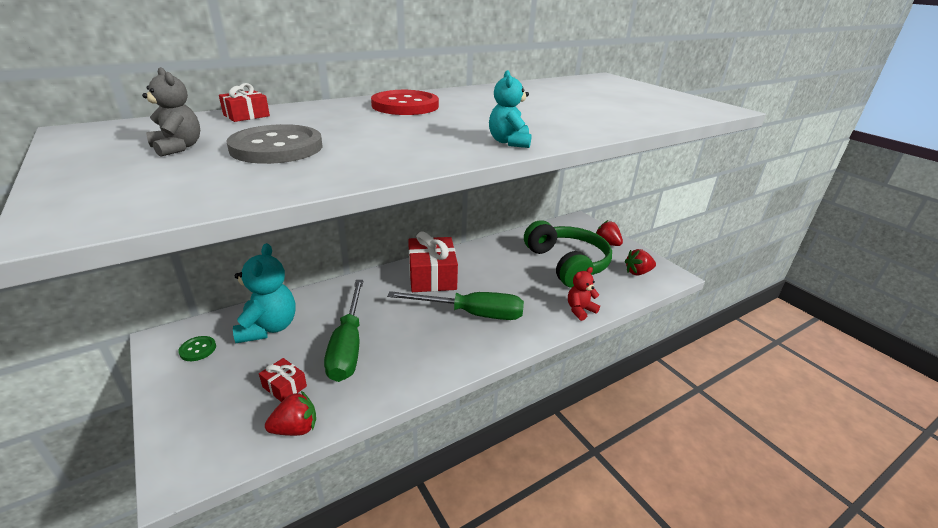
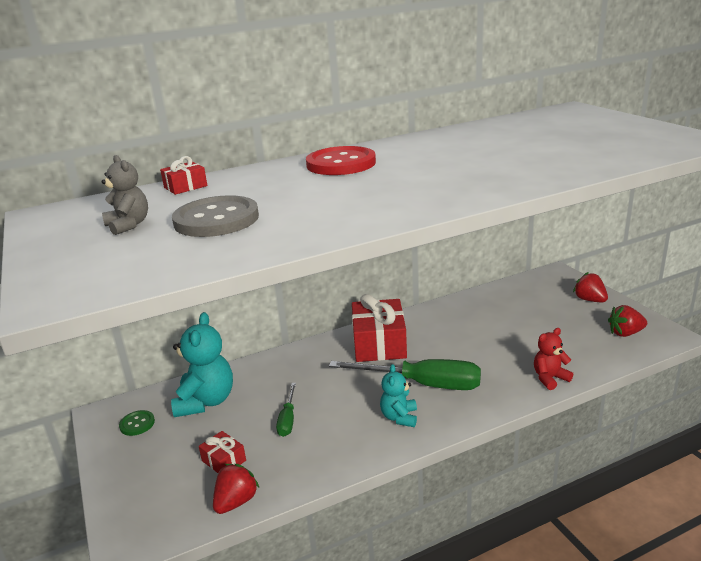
camera: 10 degrees right, 5 degrees down
(295, 429) = (236, 502): red strawberry -> red strawberry turned 45 degrees counterclockwise
(348, 345) = (288, 419): green screwdriver -> green screwdriver, size x0.50
(509, 142) = (445, 199): turquoise teddy bear -> turquoise teddy bear (399, 417)
(567, 264) = (538, 325): green headphones -> none

